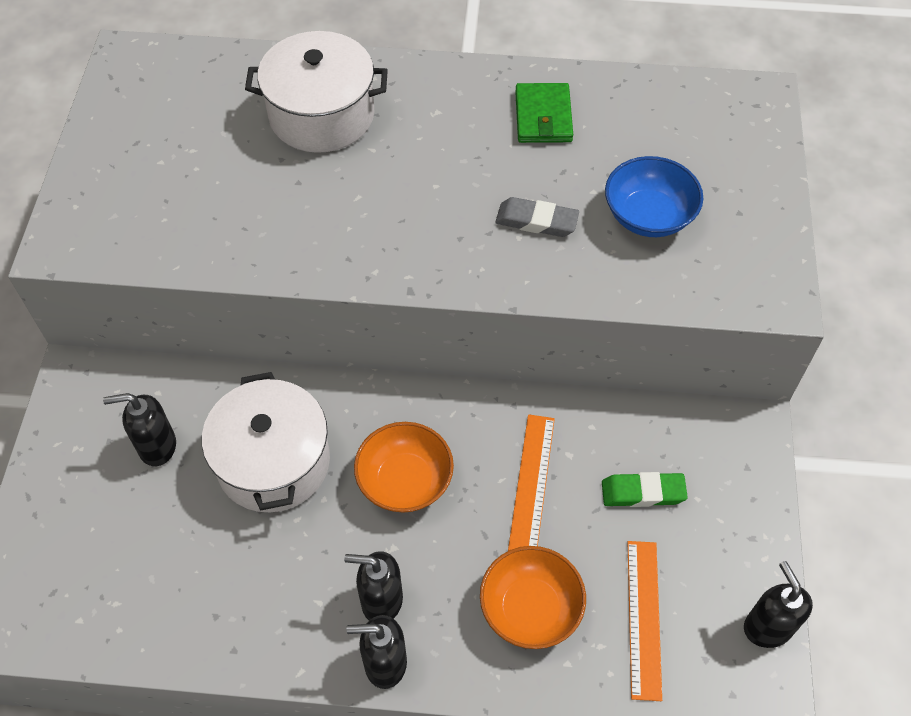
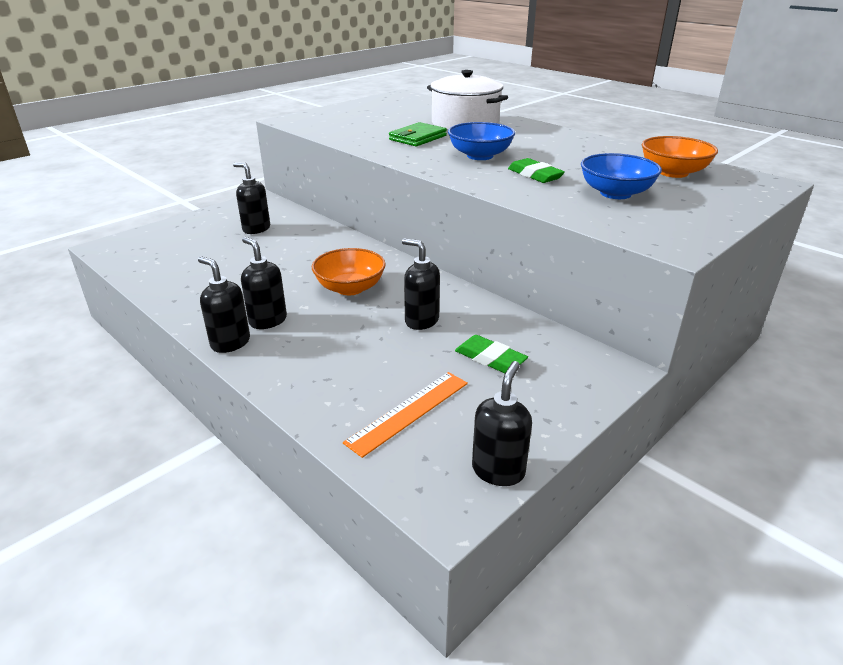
camera: 40 degrees right, 25 degrees down
(273, 462) = (297, 254): white pot -> none
(432, 205) = (480, 156): none -> blue bowl
(530, 608) = (342, 367): orange bowl -> orange bowl (673, 172)
(531, 482) = (421, 321): orange ruler -> black soap dispenser
(536, 221) = (535, 175): grey eraser -> green eraser
(543, 117) = (592, 152): green wallet -> green wallet (417, 138)

